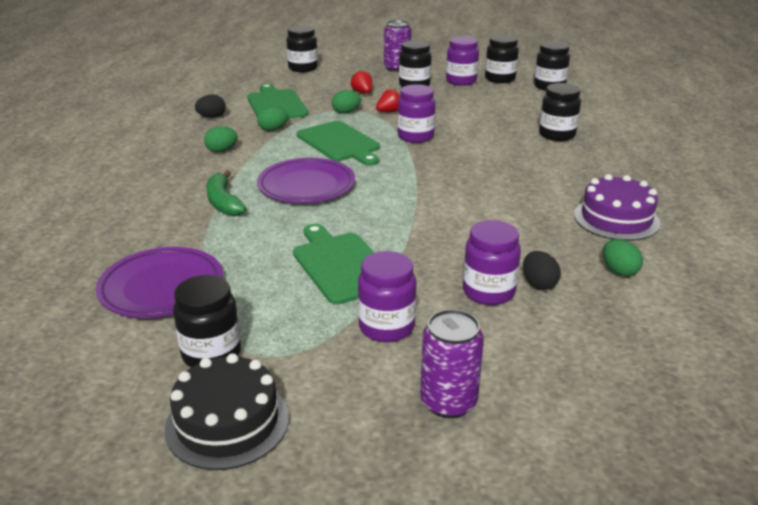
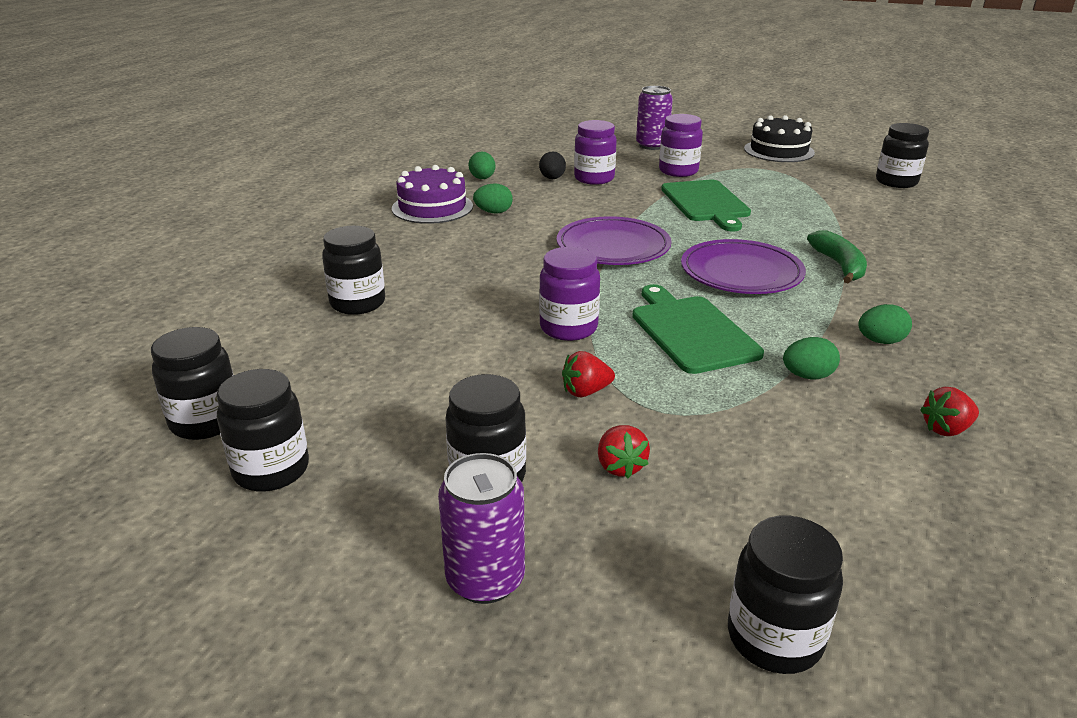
camera: 165 degrees left, 0 degrees up
(161, 287) = (860, 205): purple plate -> purple plate (613, 247)
(212, 117) = (946, 429): black egg -> red strawberry
(212, 354) = (799, 172): black jar -> black jar (896, 182)
(276, 104) = (819, 451): green cutting board -> none
(346, 112) = (669, 403): green egg -> green egg (493, 212)
(461, 81) = (367, 476): purple jar -> none

